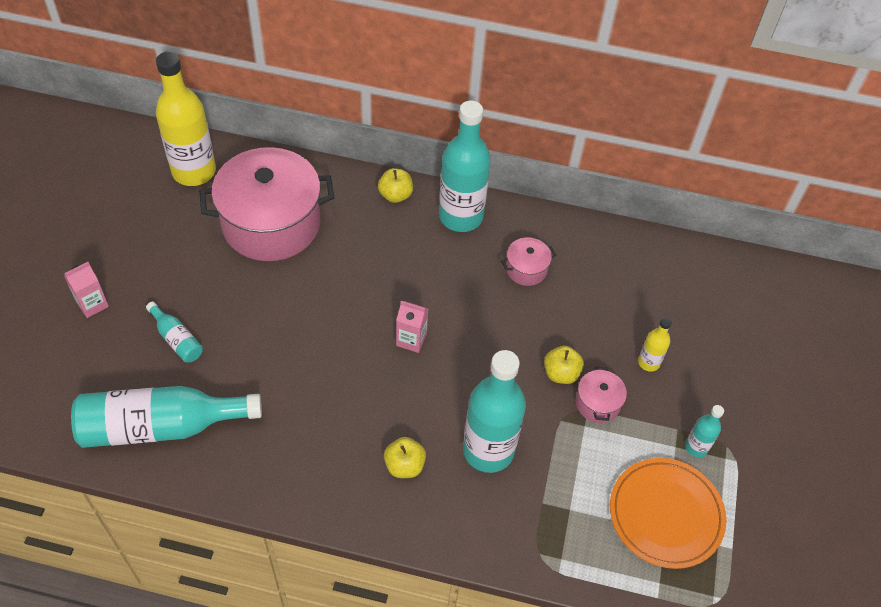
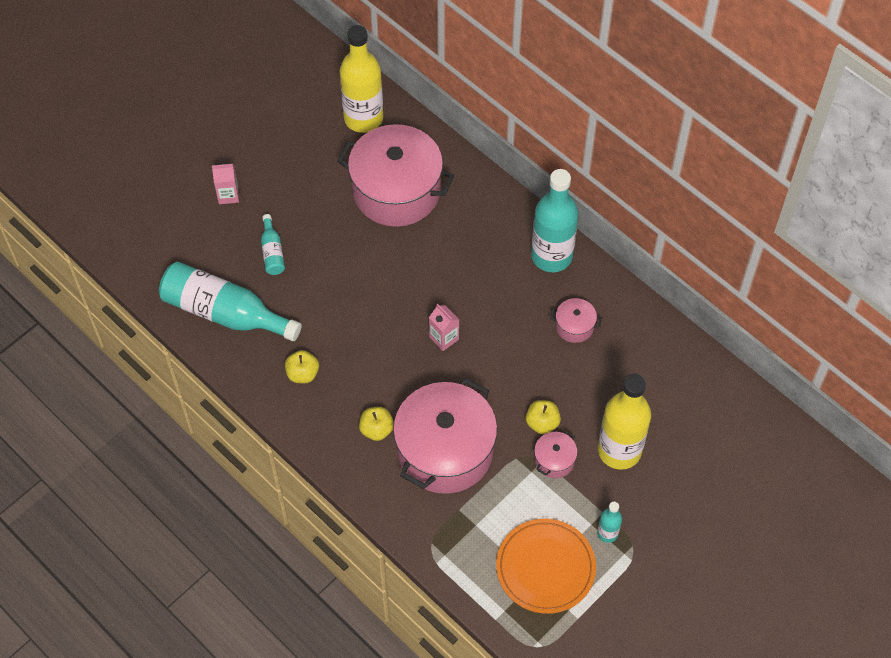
camera: 35 degrees right, 5 degrees up
(395, 195) = (510, 212): yellow apple -> yellow apple (302, 374)
(488, 450) = (445, 451): turquoise bottle -> pink pot
(648, 362) = (619, 450): yellow bottle -> yellow bottle, size x2.16

